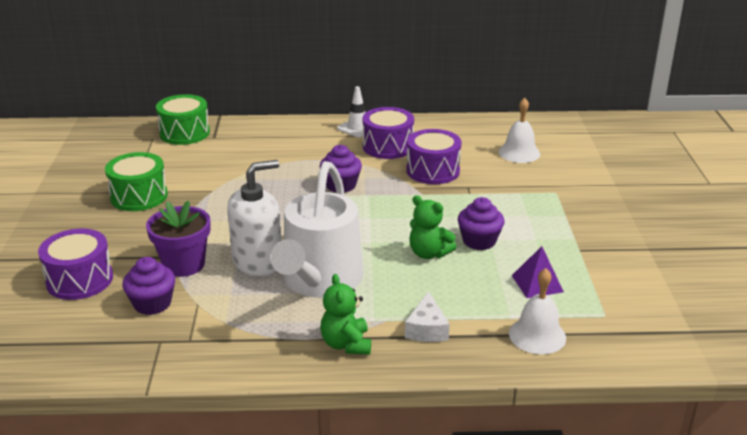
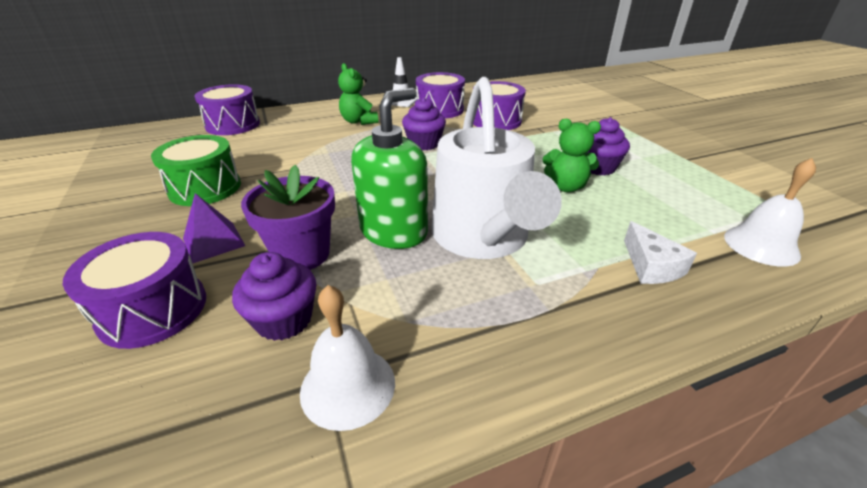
camera: 20 degrees left, 5 degrees up
(184, 133) = (233, 125): green drum -> purple drum
(258, 261) = (394, 231): white soap dispenser -> green soap dispenser
(346, 344) = (585, 310): green teddy bear -> green teddy bear (359, 121)
(519, 153) = (550, 100): white bell -> white bell (348, 386)
(537, 283) = (692, 194): purple pyramid -> purple pyramid (213, 242)

